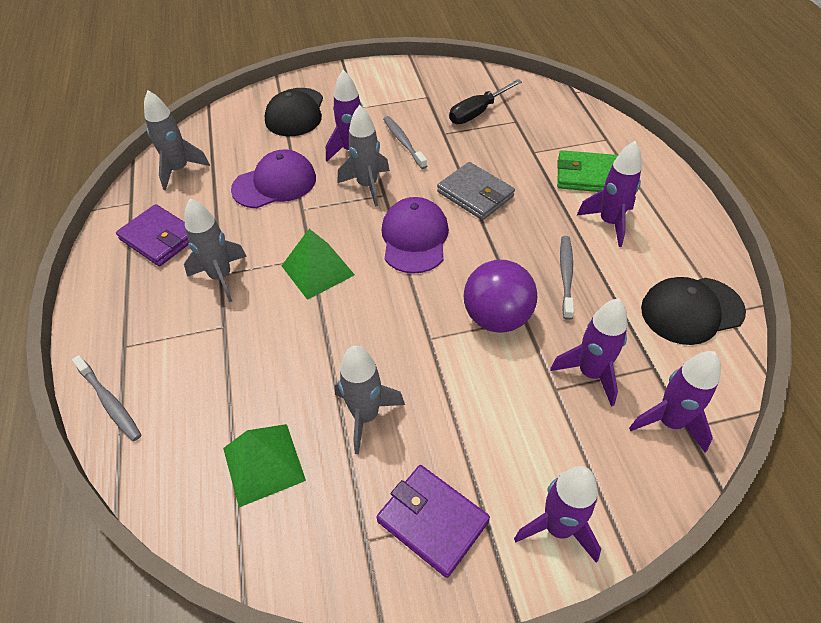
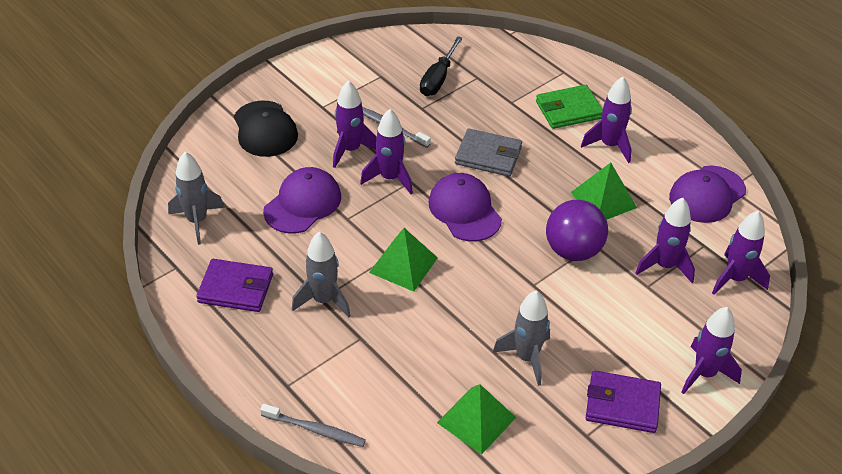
camera: 30 degrees left, 5 degrees down
(367, 186) = (390, 178): grey rocket -> purple rocket
(566, 276) = (603, 200): grey toothbrush -> green pyramid
(691, 310) = (707, 194): black cap -> purple cap

